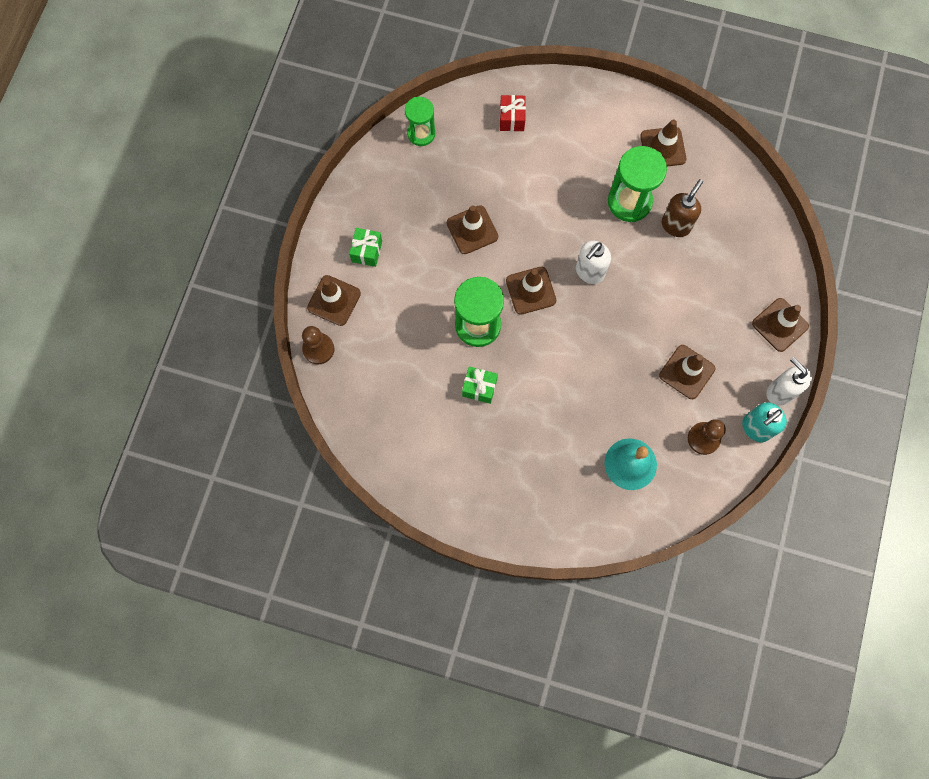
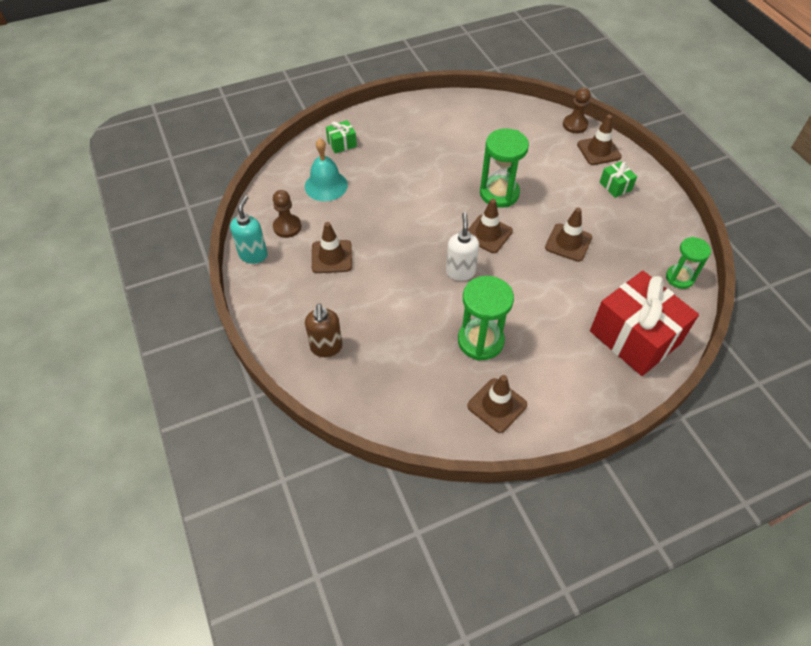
camera: 140 degrees right, 20 degrees down
(479, 388) = (460, 164): green gift -> green gift (342, 143)
(512, 118) = (634, 337): red gift -> red gift, size x2.34
(676, 225) = (428, 349): brown soap dispenser -> brown soap dispenser (326, 347)
(779, 391) = (251, 288): white soap dispenser -> none
(780, 325) = (283, 333): brown traffic cone -> none

